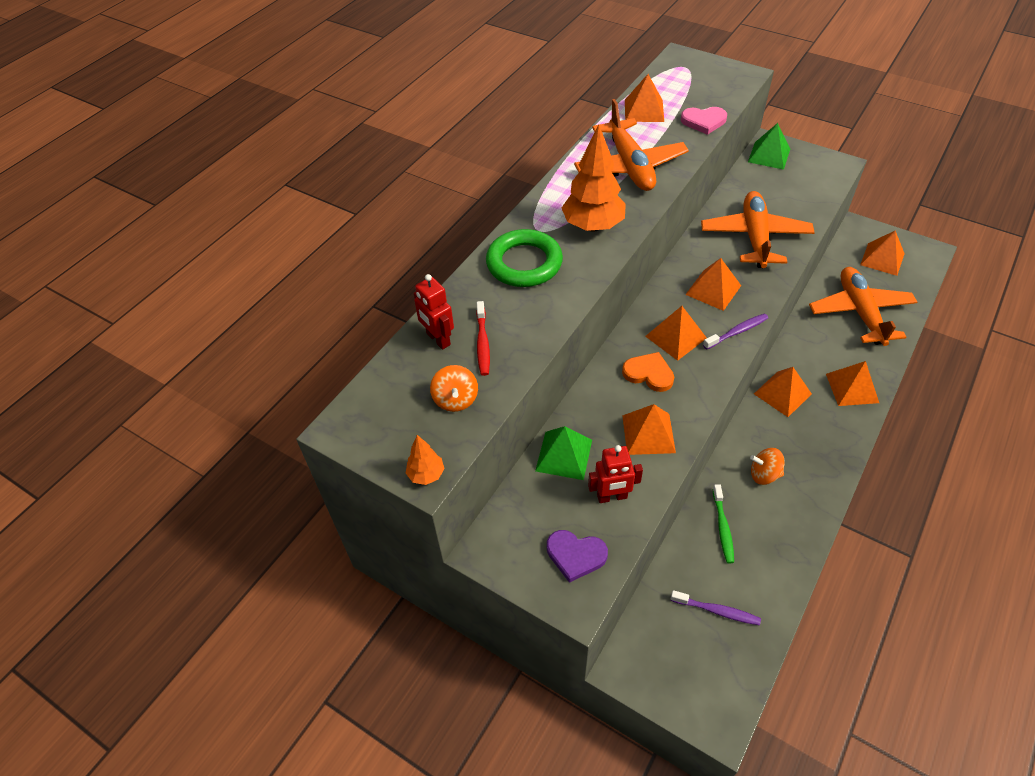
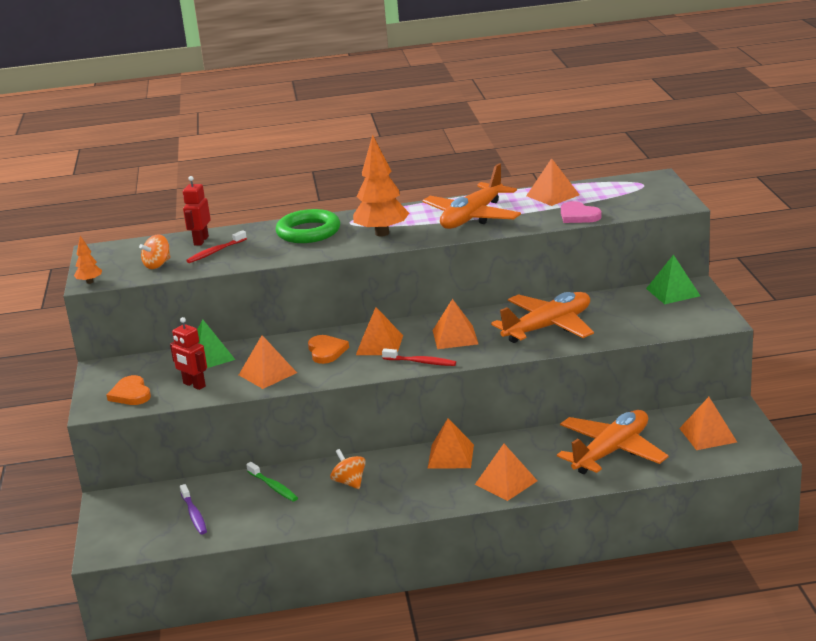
camera: 50 degrees right, 25 degrees down
(575, 555) = (131, 394): purple heart -> orange heart
(722, 527) = (273, 487): green toothbrush -> green toothbrush turned 90 degrees counterclockwise
(737, 332) = (421, 362): purple toothbrush -> red toothbrush

